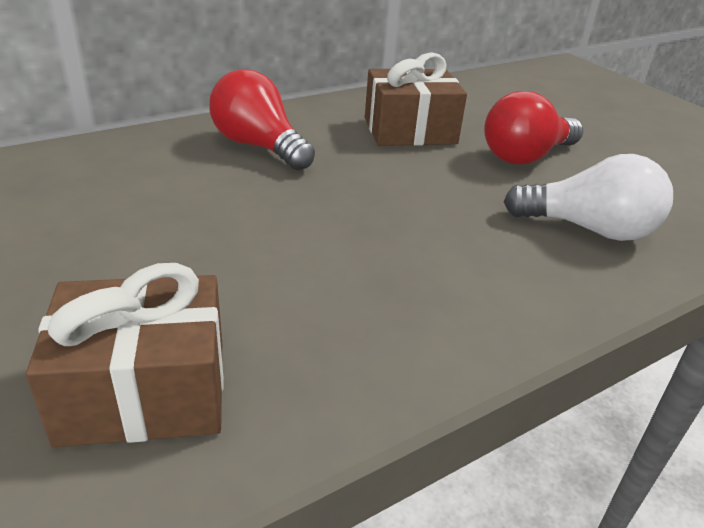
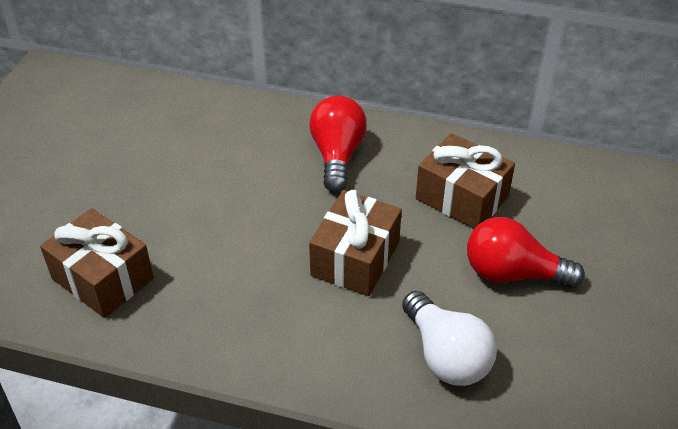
camera: 50 degrees right, 10 degrees up
(405, 206) = (355, 258): none -> brown gift

